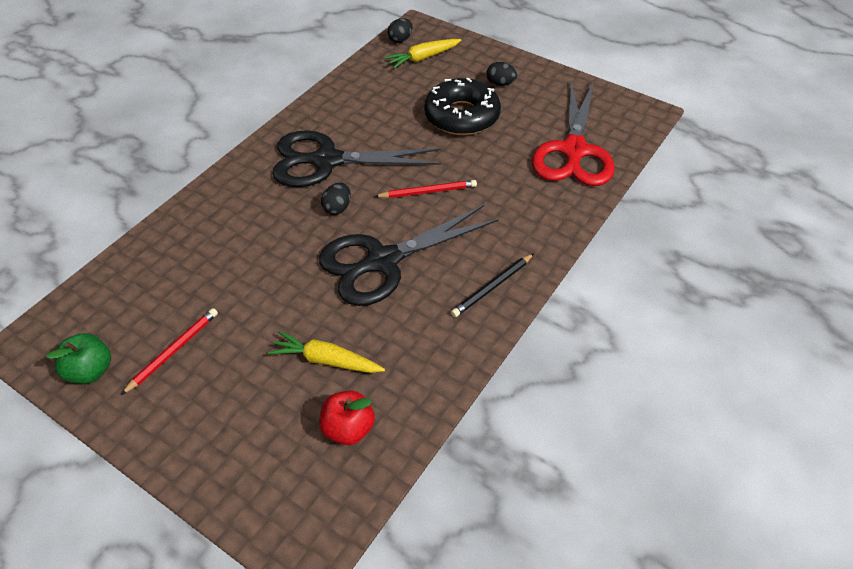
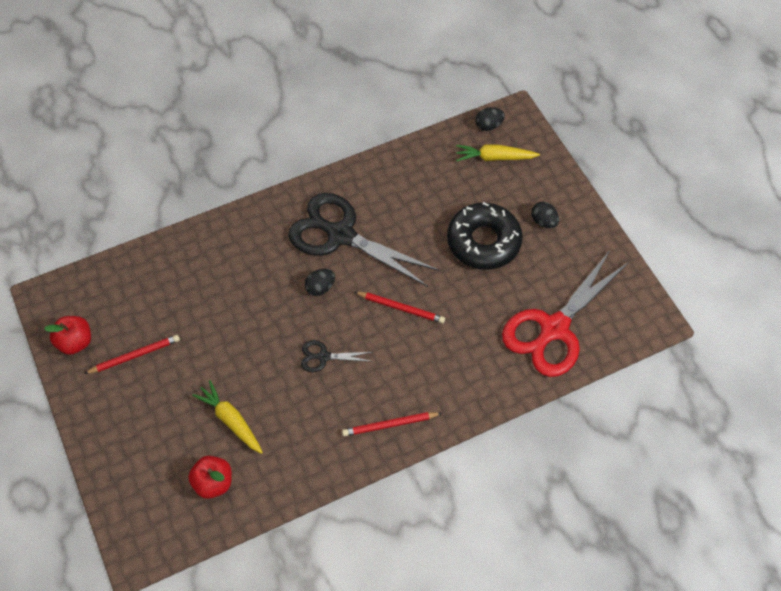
camera: 30 degrees right, 10 degrees up
(90, 371) = (75, 342): green apple -> red apple
(383, 261) = (323, 357): black scissors -> black scissors, size x0.44
(492, 286) = (390, 424): black pencil -> red pencil

